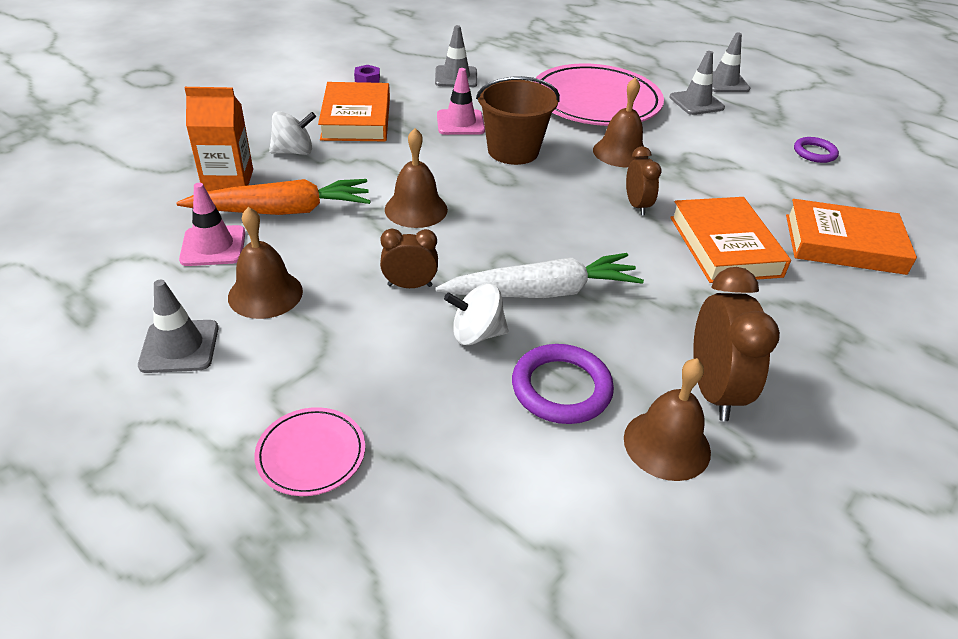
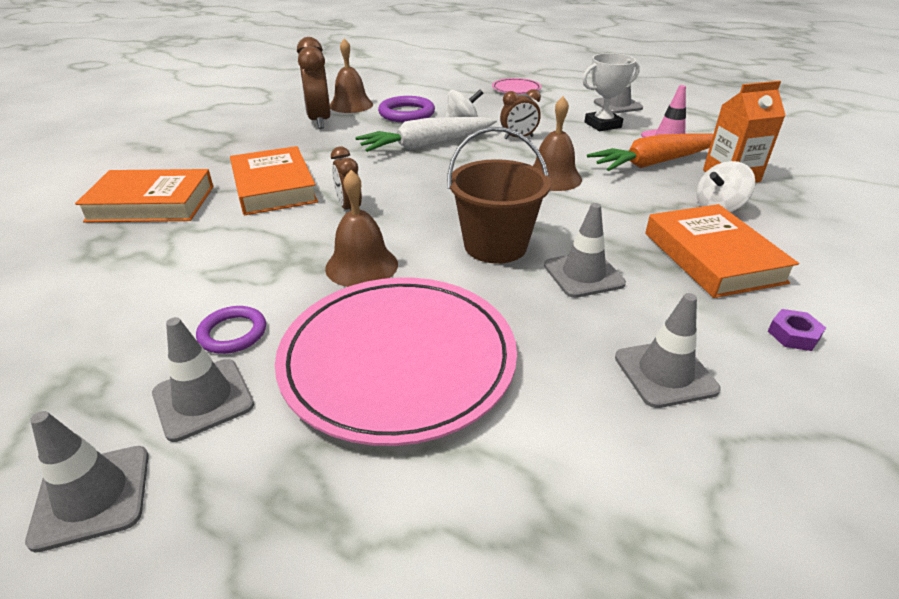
camera: 170 degrees right, 5 degrees down
(265, 294) = (602, 125): brown bell -> white trophy
(460, 123) = (583, 274): pink traffic cone -> grey traffic cone
(814, 153) = (66, 314): purple ring -> purple ring (233, 333)

